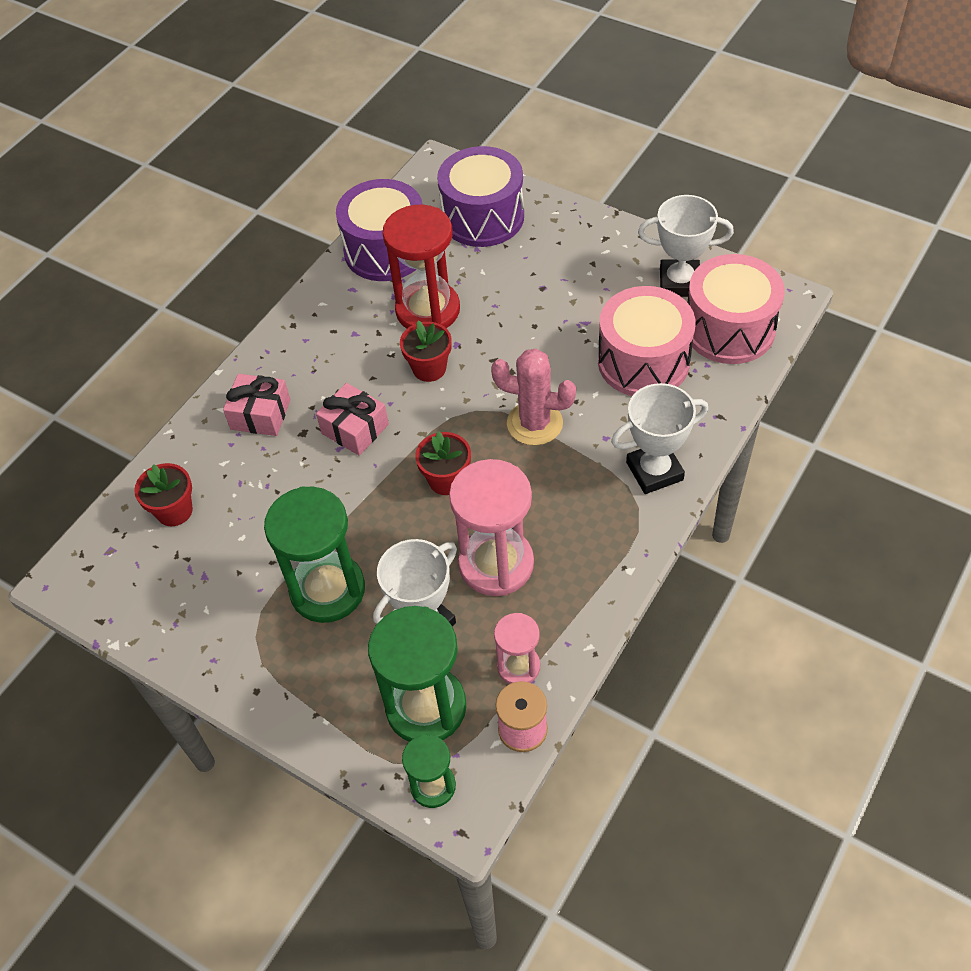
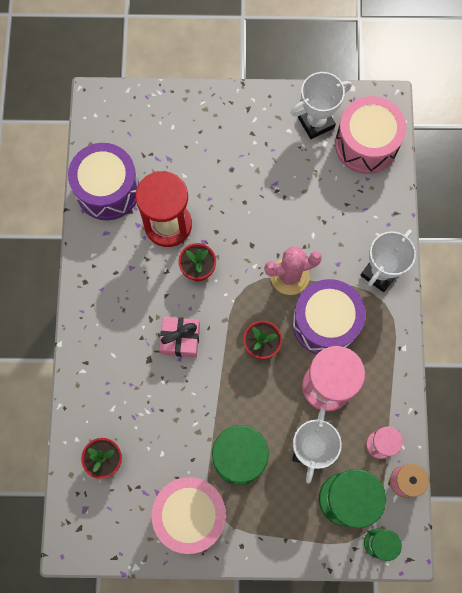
camera: 35 degrees left, 20 degrees up
(260, 414) = (112, 361): pink gift -> none
(483, 217) = (156, 130): purple drum -> purple drum (325, 323)
(643, 361) = (328, 195): pink drum -> pink drum (191, 514)

